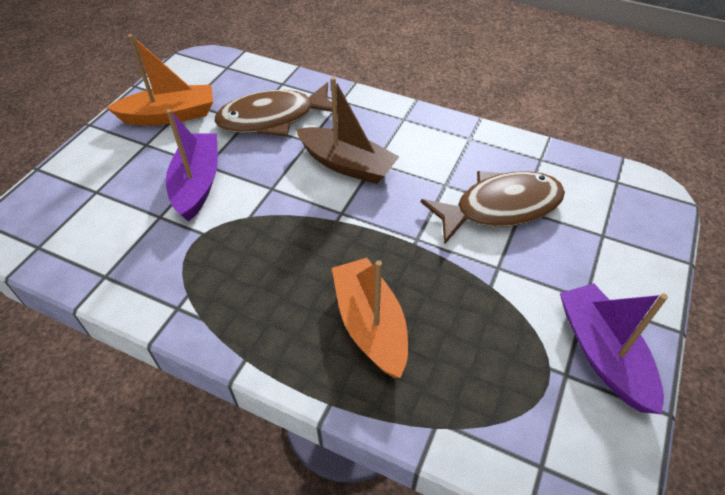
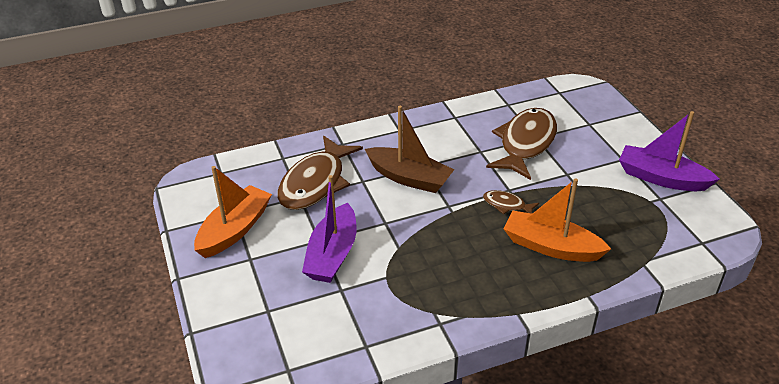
camera: 45 degrees left, 10 degrees down
(197, 183) = (332, 254): purple boat -> purple boat turned 120 degrees counterclockwise
(347, 164) = (409, 178): brown boat -> brown boat turned 45 degrees clockwise
(391, 251) = (506, 205): none -> brown fish

